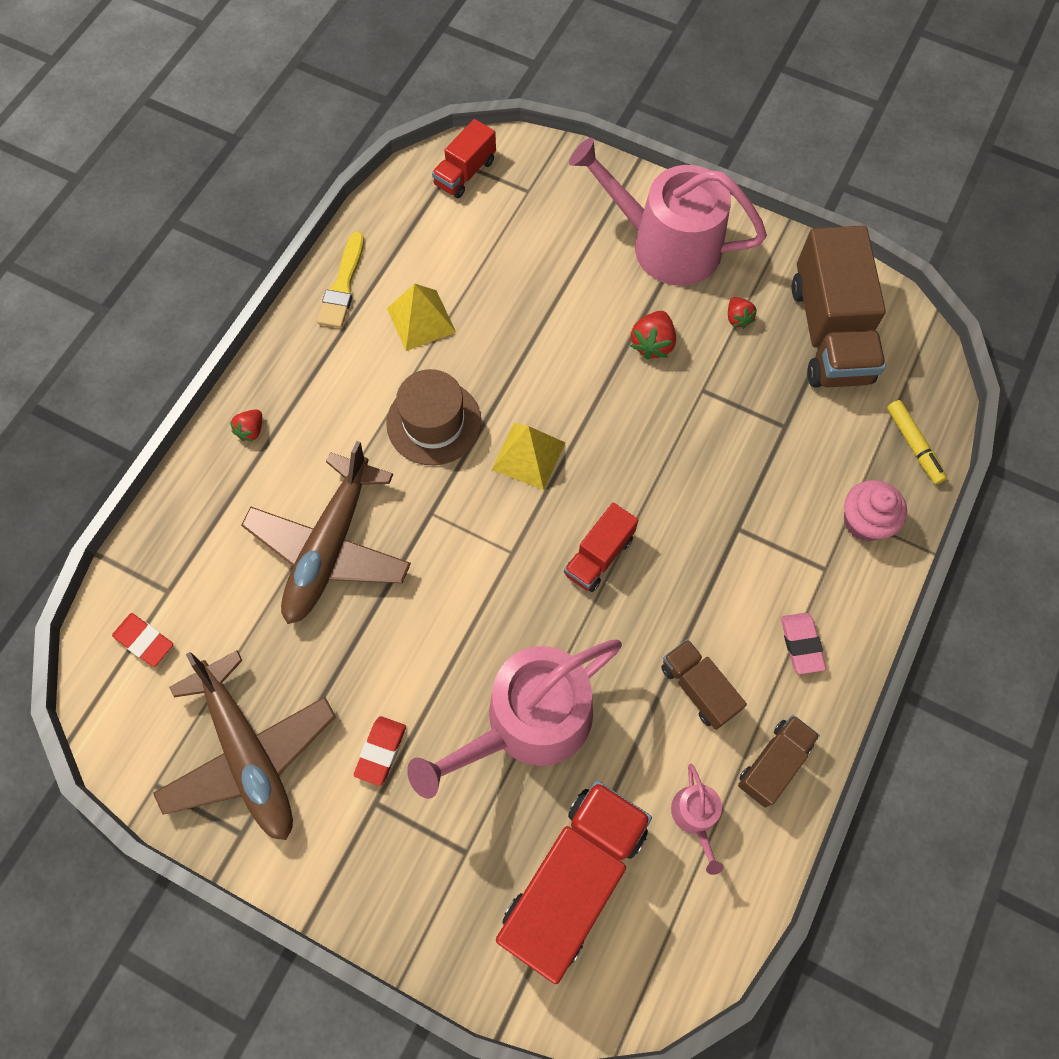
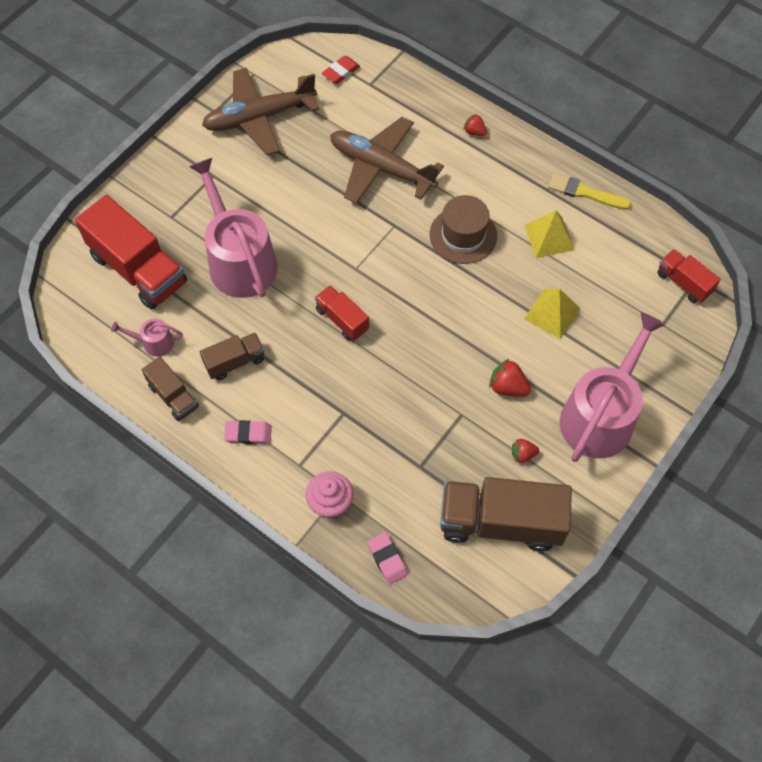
camera: 100 degrees right, 5 degrees down
(381, 751) = (243, 181): red eraser -> none
(528, 455) = (427, 289): yellow pyramid -> yellow pyramid (552, 313)
(913, 445) = (387, 559): yellow marker -> pink eraser

